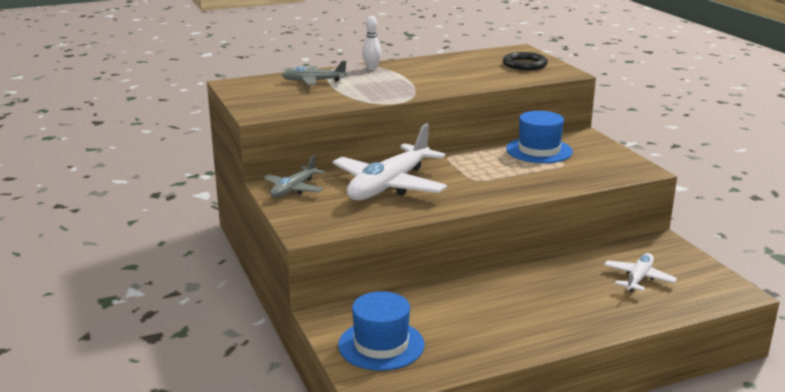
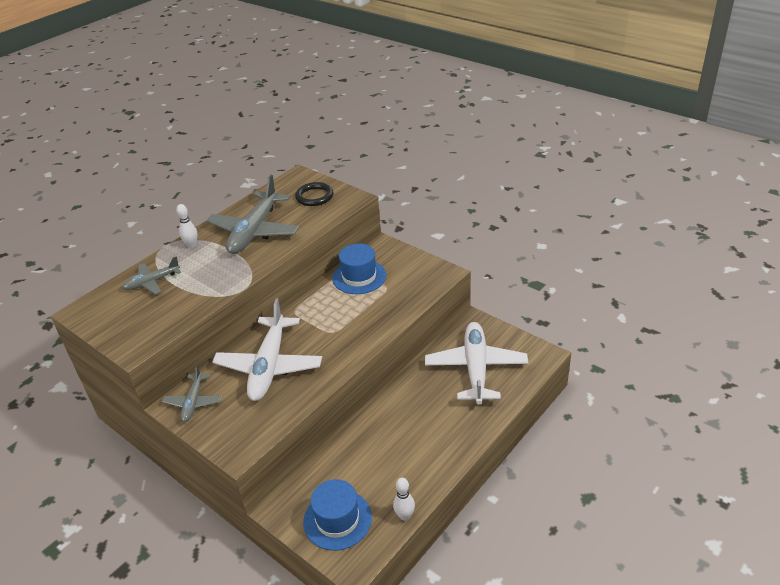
camera: 25 degrees left, 15 degrees up
(441, 73) = (254, 231): none -> grey plane
(459, 367) = (404, 515): none -> white bowling pin
(638, 278) = (476, 368): white plane -> white plane, size x1.90

